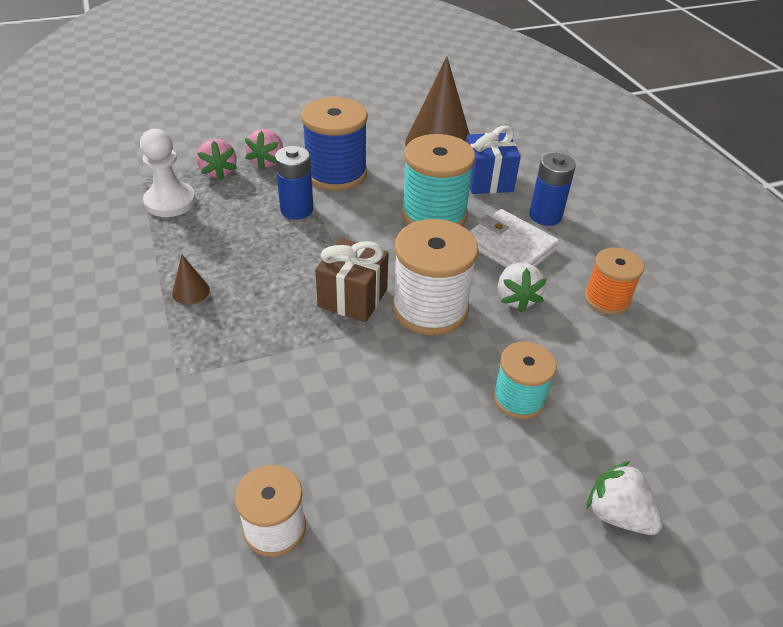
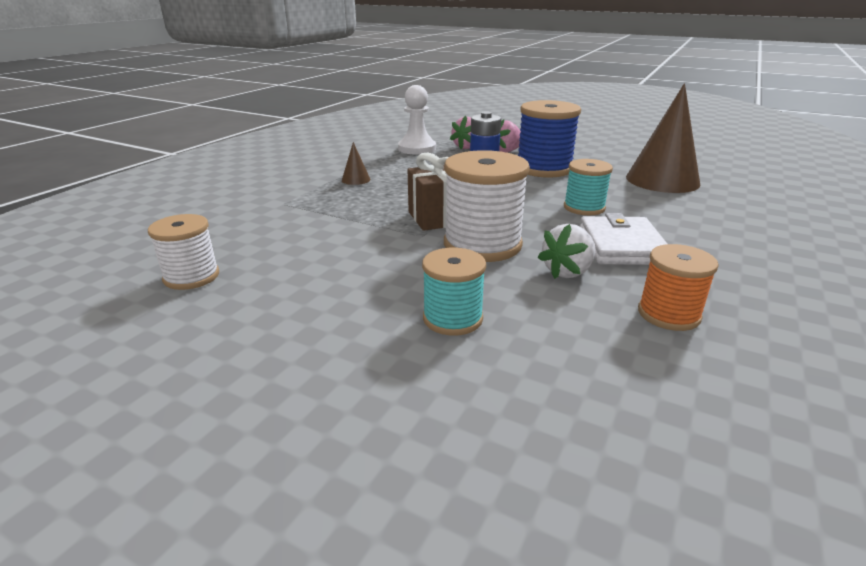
camera: 50 degrees right, 15 degrees down
(434, 214) = (584, 208): turquoise spool -> turquoise spool, size x0.60
(487, 180) = (673, 209): blue gift -> none
(545, 216) = (698, 245): blue battery -> none
(617, 514) = (387, 435): white strawberry -> none

